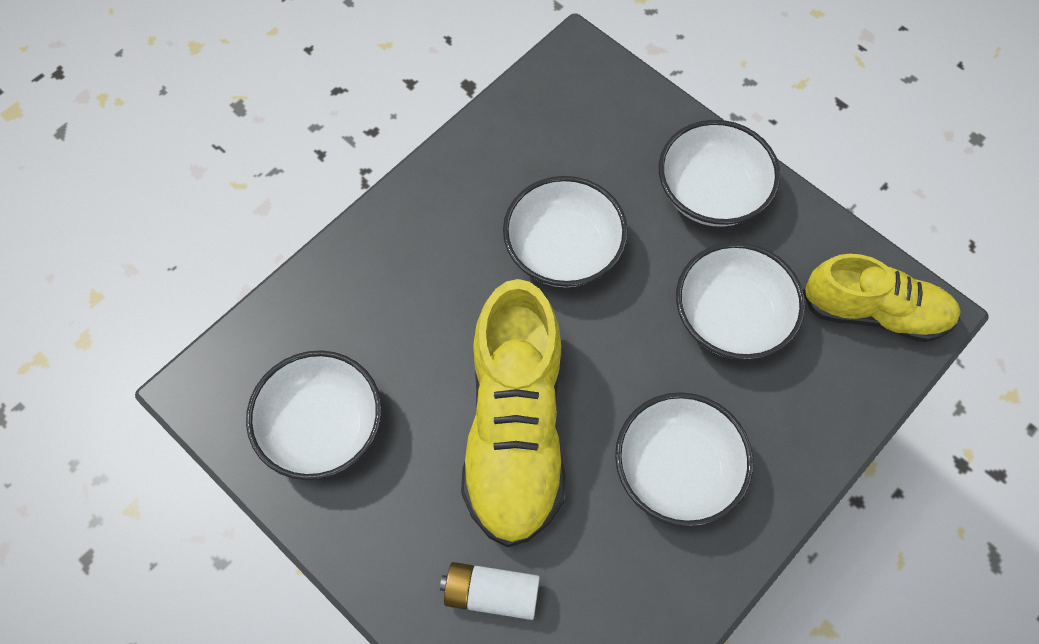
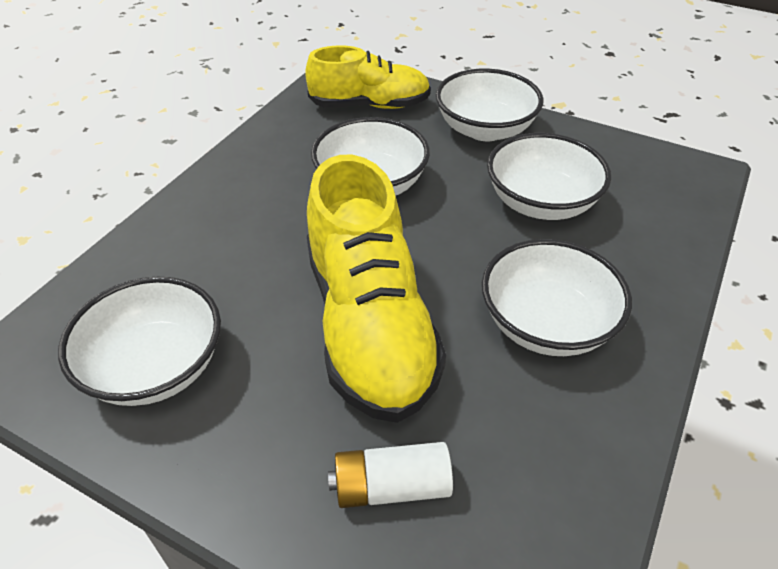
camera: 15 degrees left, 20 degrees down
(874, 312) = (659, 177): yellow shoe -> yellow shoe (370, 105)

